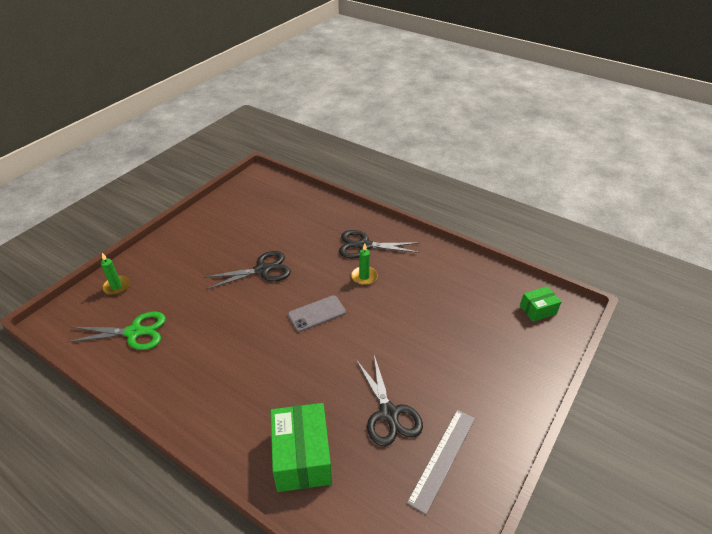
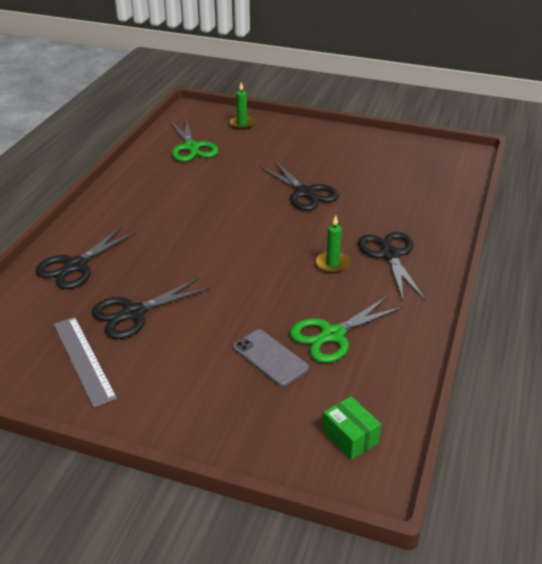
camera: 75 degrees right, 5 degrees down
(302, 457) = (75, 266): green box -> black scissors
(317, 313) = (256, 240): grey phone -> grey phone (270, 358)
(442, 458) = (83, 360): grey ruler -> grey ruler turned 45 degrees clockwise
(443, 295) = (332, 335): none -> green scissors

